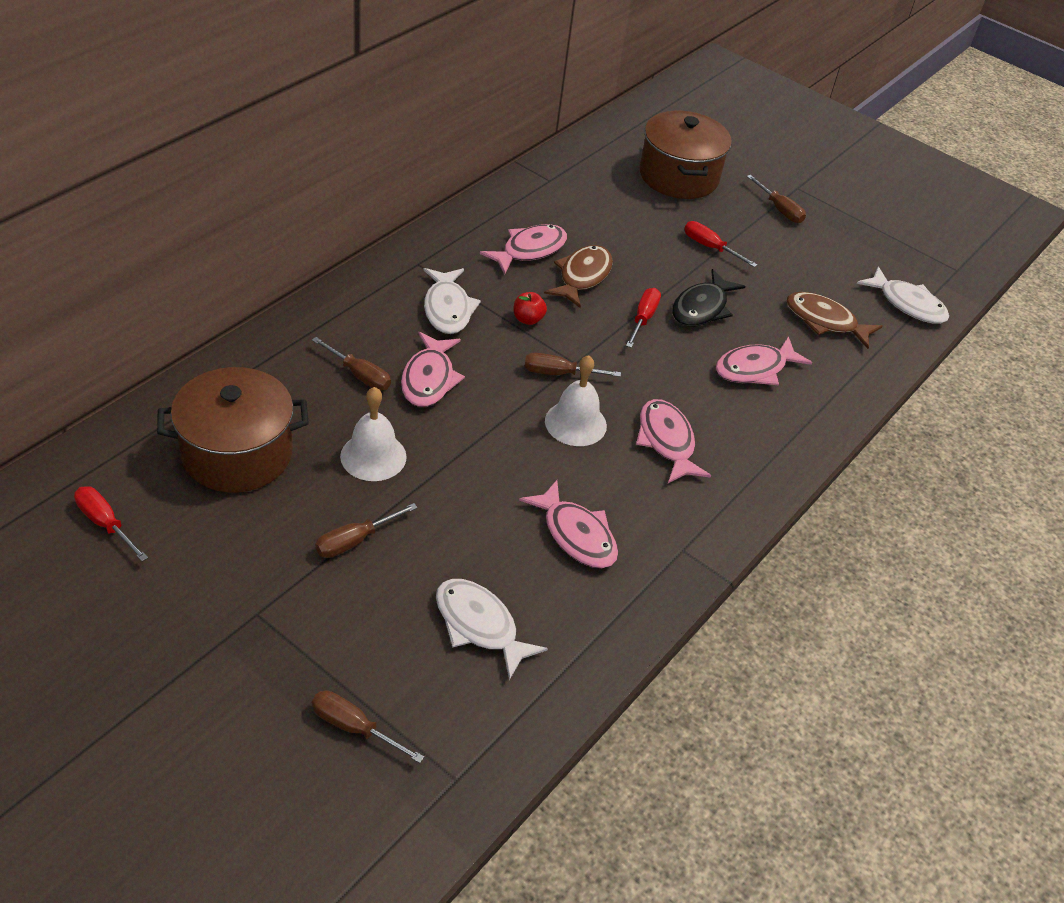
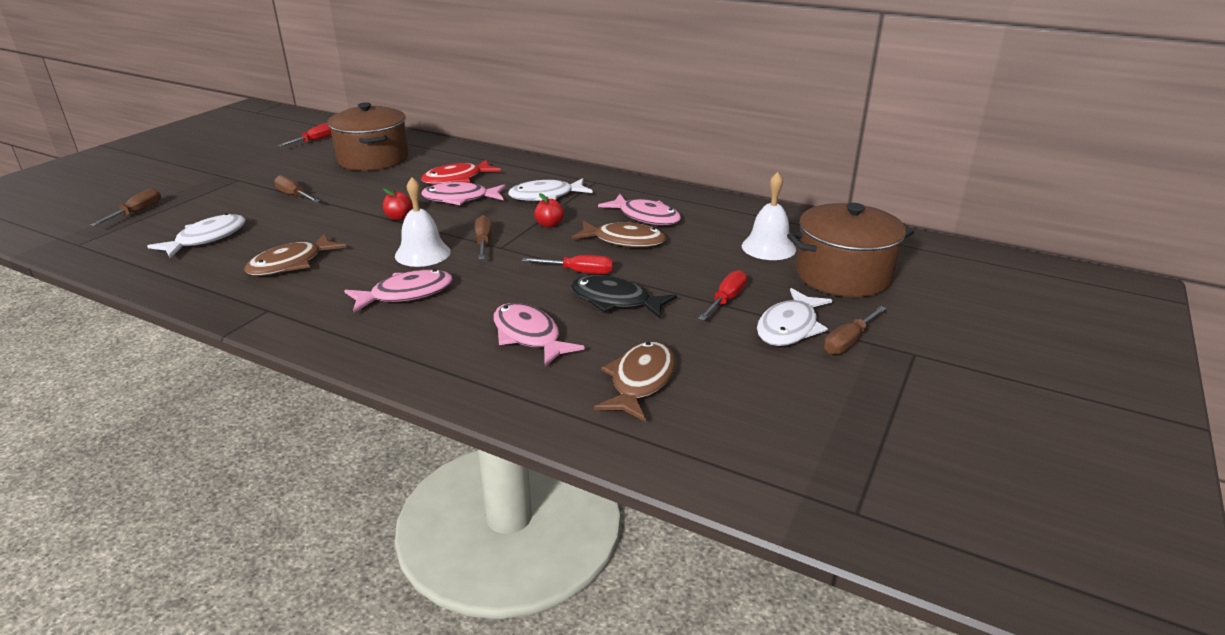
camera: 85 degrees right, 15 degrees down
(360, 375) = (457, 179): brown screwdriver -> red fish
(373, 456) = (374, 192): white bell -> white bell (768, 247)
(469, 437) = (399, 217): none -> red apple
(576, 535) = (291, 264): pink fish -> brown fish
(907, 304) = (724, 454): white fish -> white fish (789, 327)

